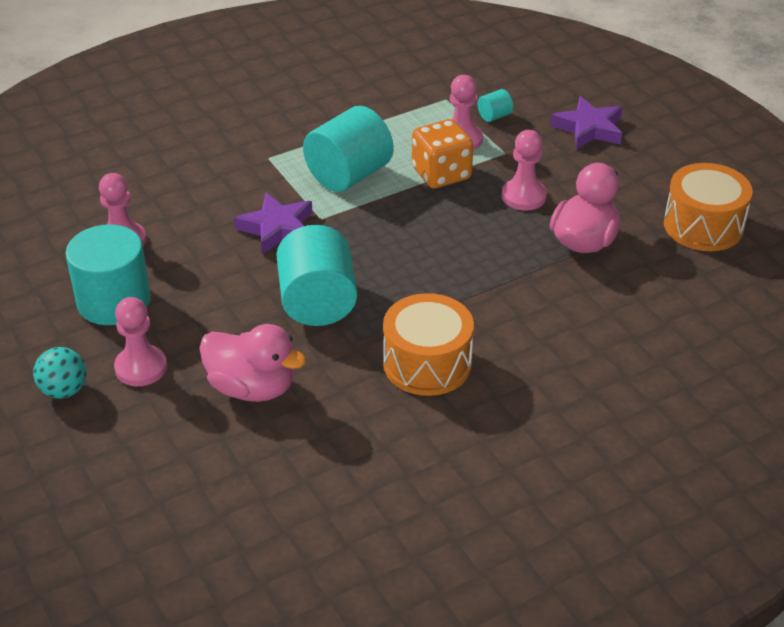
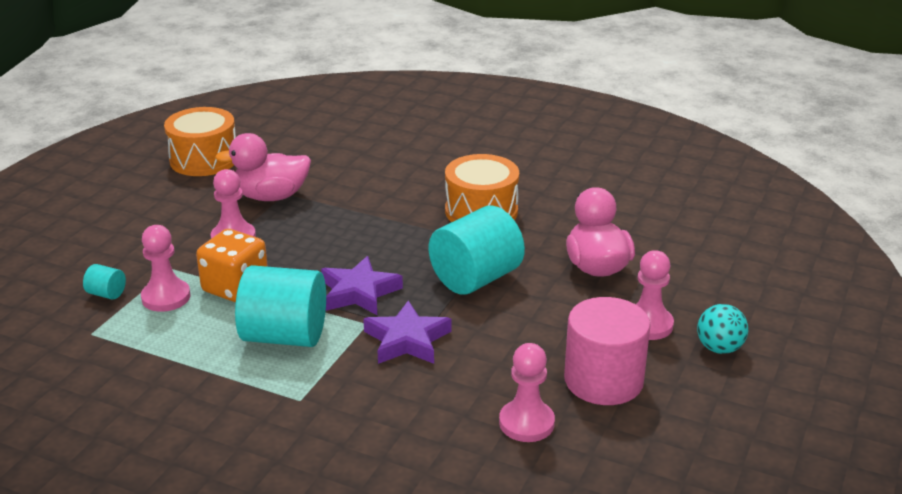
camera: 125 degrees left, 10 degrees down
(114, 301) = (603, 380): turquoise cylinder -> pink cylinder
(589, 128) = (92, 240): purple star -> purple star (359, 292)

